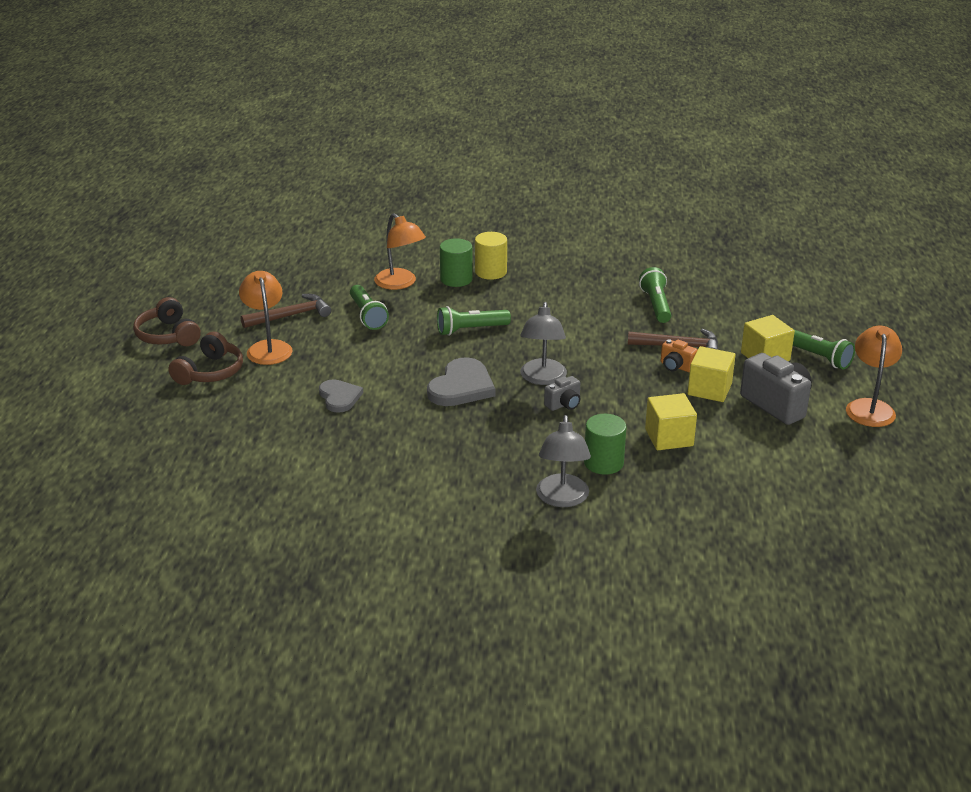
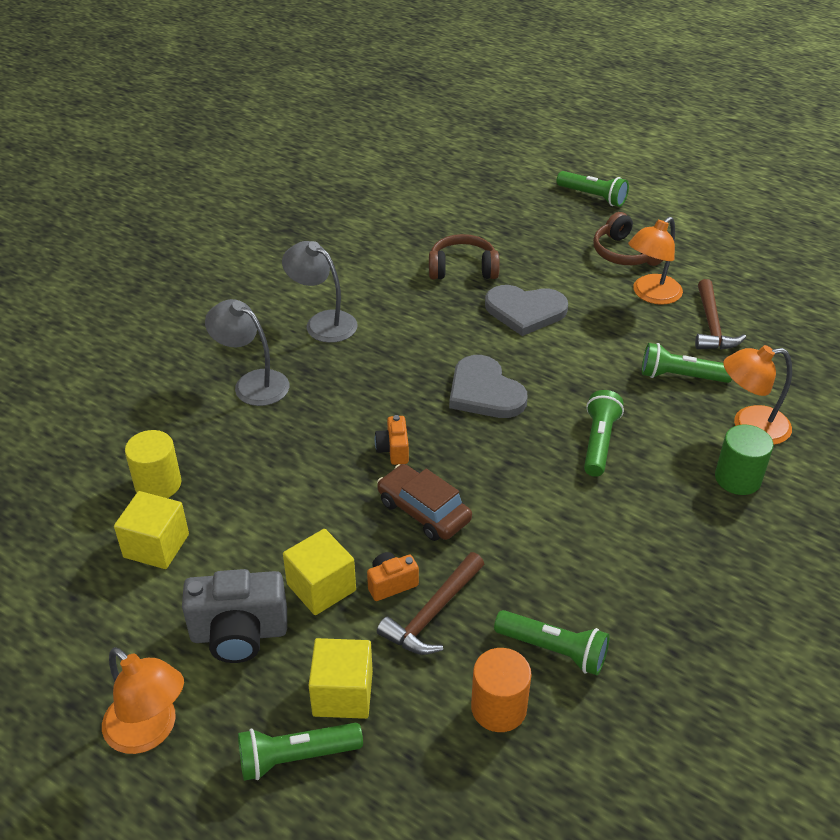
camera: 120 degrees right, 10 degrees up
(113, 411) = (593, 197): none -> green flashlight
(168, 335) = (712, 246): brown headphones -> brown headphones (462, 269)
(268, 347) = (651, 295): orange lamp -> orange lamp turned 120 degrees clockwise
(339, 397) = (525, 311): grey heart -> grey heart, size x1.54
(491, 272) = (743, 519): yellow cylinder -> yellow cylinder (158, 484)
(542, 378) = (455, 456): grey lamp -> grey lamp (323, 322)
(564, 404) = (393, 450): grey camera -> orange camera
(603, 463) = (275, 432): green cylinder -> none
(606, 374) = (423, 511): none -> brown car
(669, 437) = (269, 500): yellow cube -> yellow cube (156, 546)
(711, 311) = (498, 708): none -> orange cylinder

